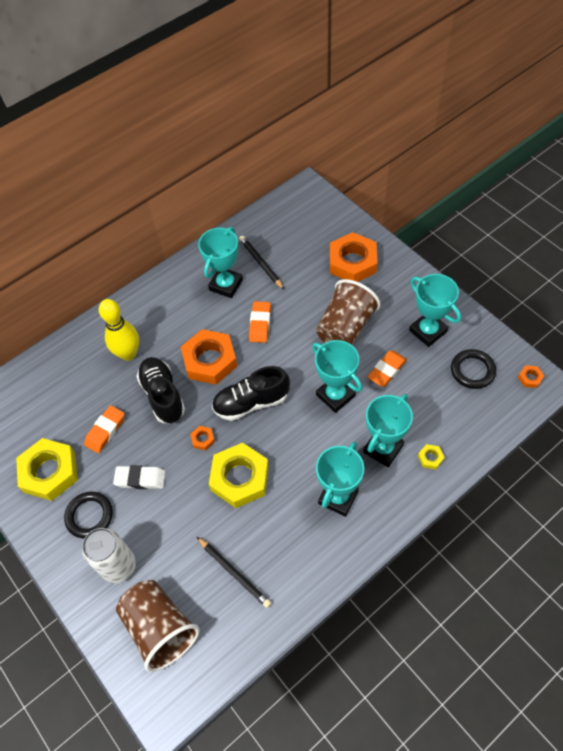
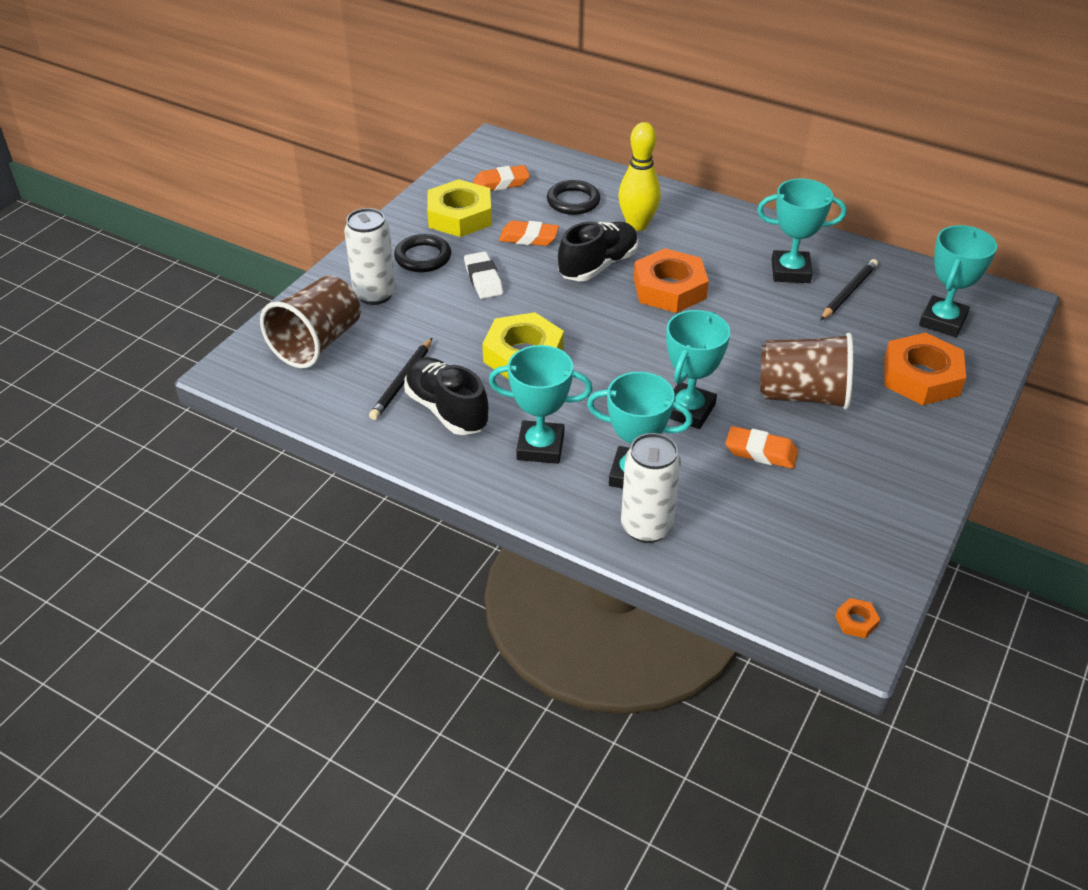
camera: 65 degrees right, 15 degrees down
(203, 439) = (558, 312): orange nut -> none
(251, 402) = (631, 338): black shoe -> black shoe (447, 410)
(260, 324) = (752, 316): orange eraser -> orange eraser (501, 183)
(428, 331) = (859, 482): turquoise trophy -> turquoise trophy (942, 321)
(430, 458) = (646, 527): yellow nut -> white can
(472, 371) = (823, 547): black ring -> black ring (573, 201)

